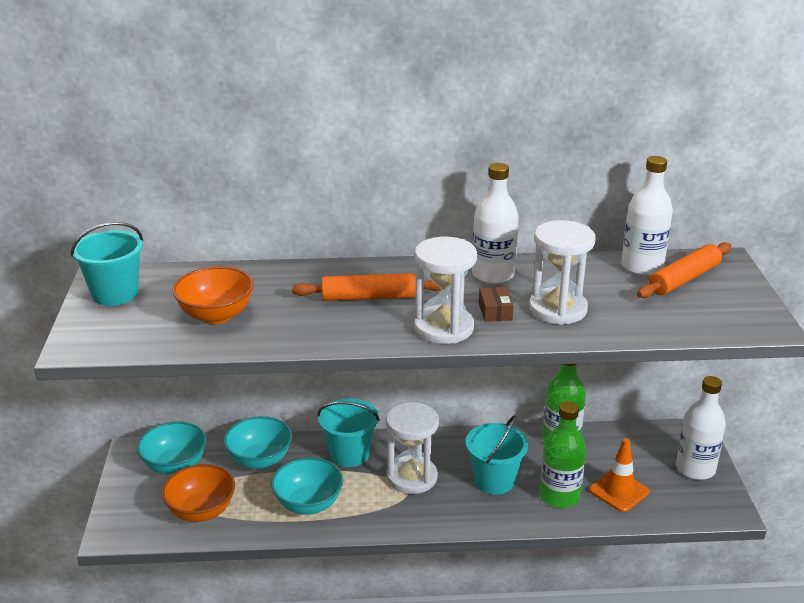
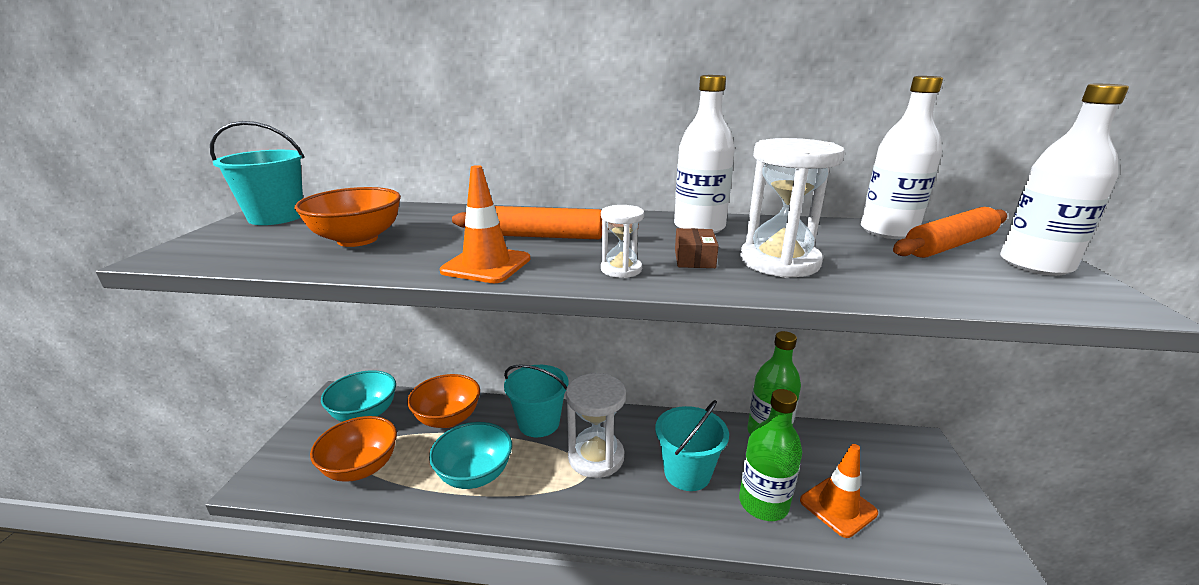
camera: 10 degrees right, 5 degrees down
(260, 460) = (448, 418): turquoise bowl -> orange bowl
(341, 333) = (486, 265): none -> orange traffic cone
(444, 328) = (621, 269): white hourglass -> white hourglass, size x0.52
(695, 468) = (933, 489): white bottle -> white bottle (1035, 265)

